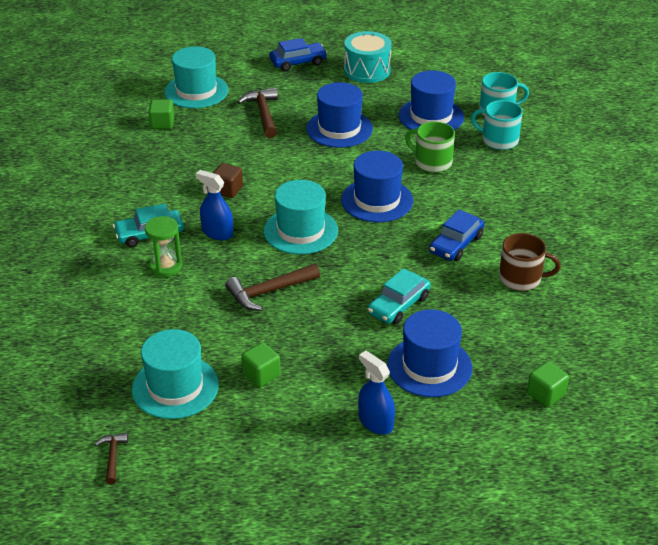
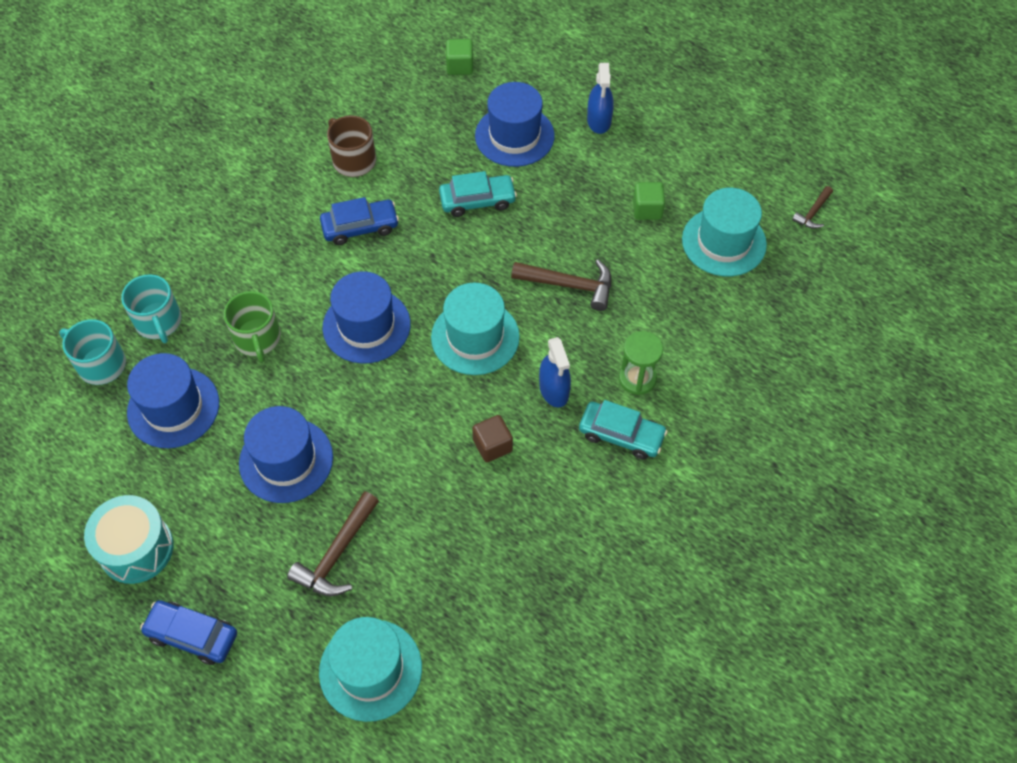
camera: 140 degrees left, 20 degrees up
(162, 123) = (466, 627): green cube -> none

